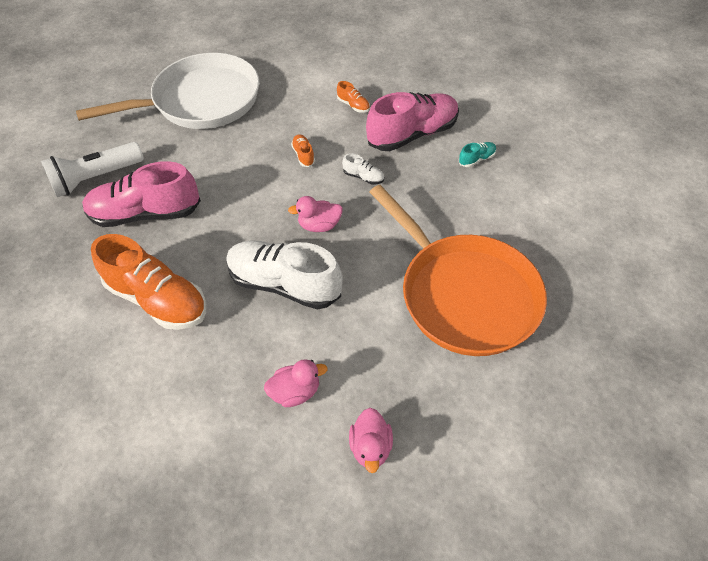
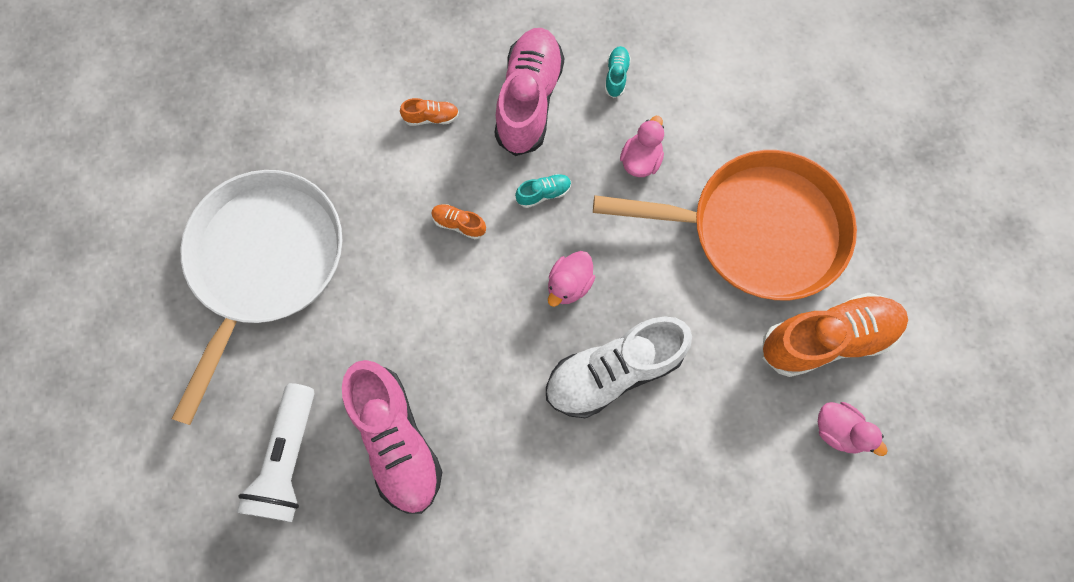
camera: 50 degrees left, 20 degrees up
(146, 214) = (397, 440): pink shoe -> pink shoe turned 60 degrees counterclockwise
(158, 299) = (529, 502): orange shoe -> orange shoe (826, 339)
(295, 392) = (738, 450): pink duck -> pink duck (640, 160)
(363, 177) = (543, 193): white shoe -> turquoise shoe

